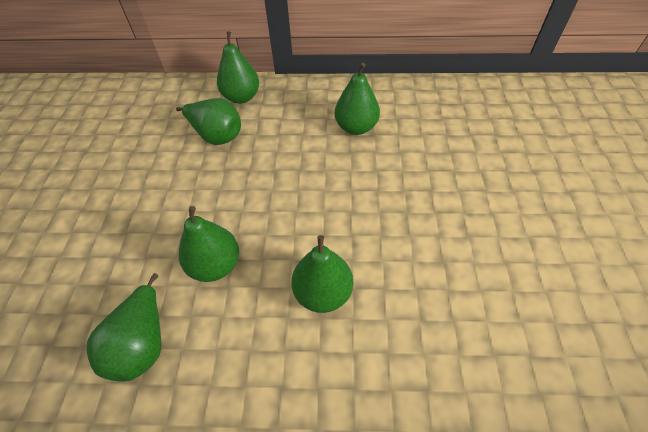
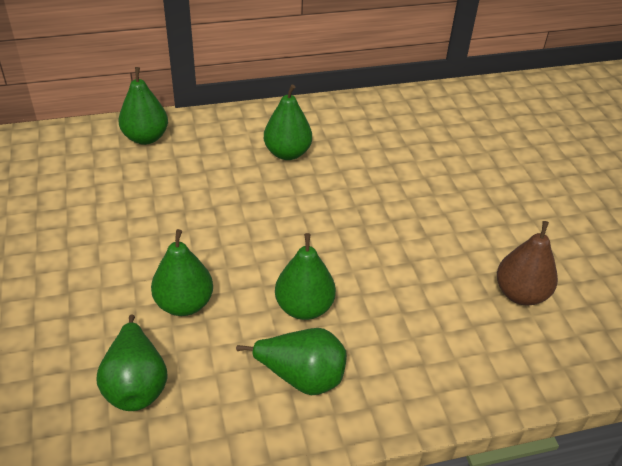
camera: 20 degrees left, 10 degrees down
(217, 136) = (133, 181): green pear -> green pear (301, 377)
(557, 326) = (520, 294): none -> brown pear

